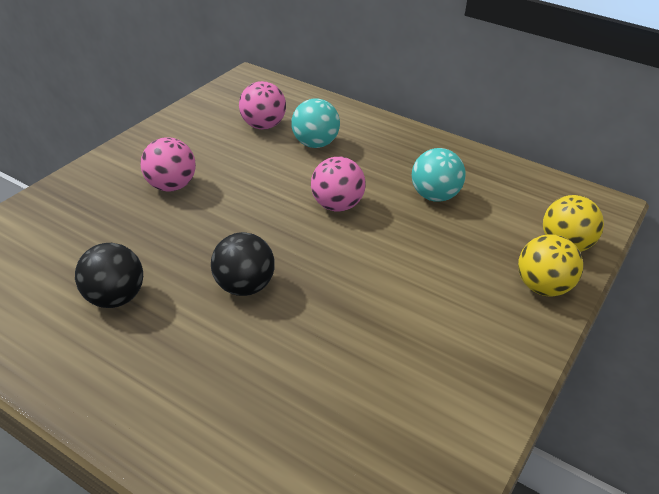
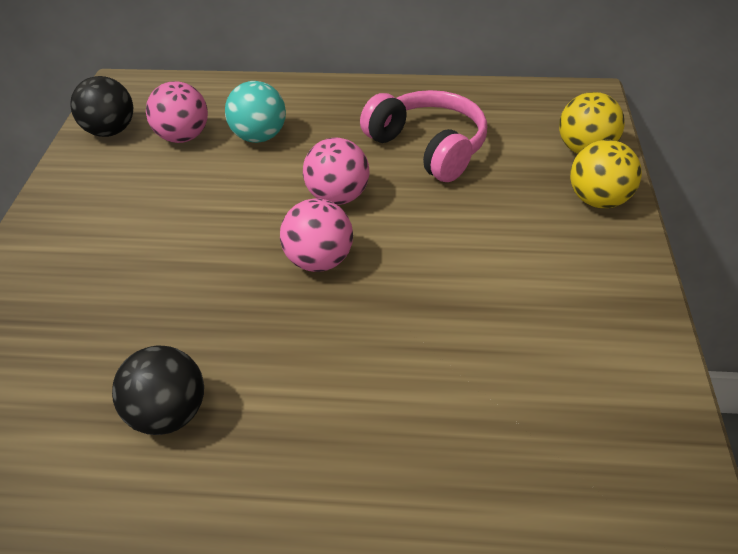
camera: 25 degrees left, 5 degrees up
(171, 186) = (129, 250): pink ball -> pink ball (319, 261)
(244, 286) = (310, 331): black ball -> black ball (110, 131)
(434, 196) = (428, 147): turquoise ball -> pink headphones

